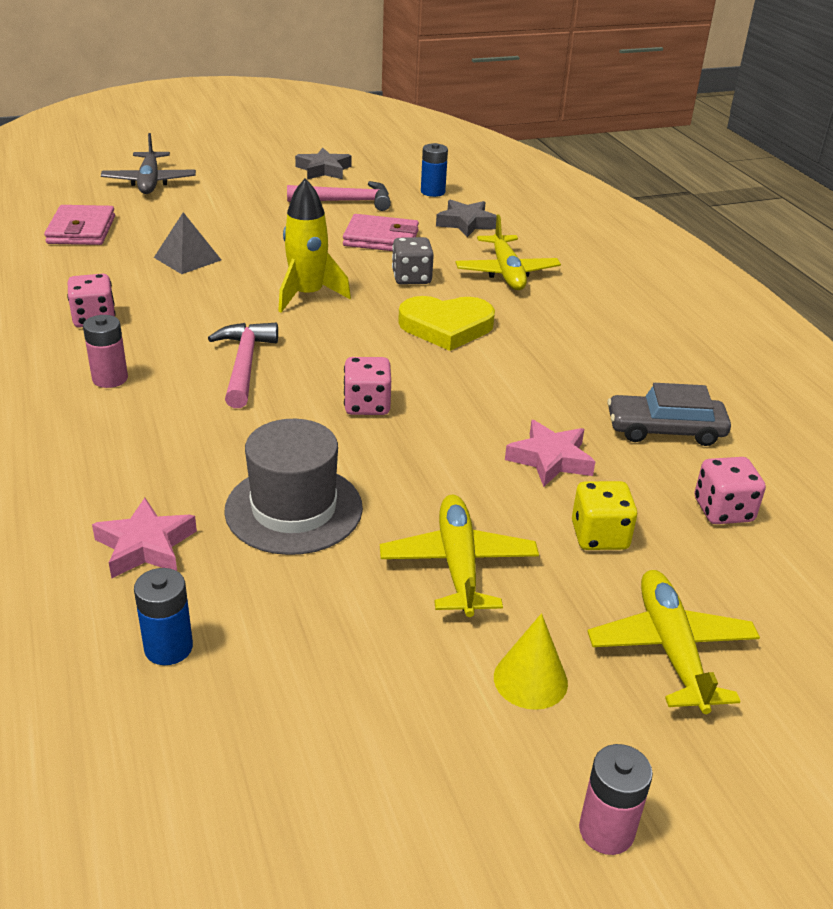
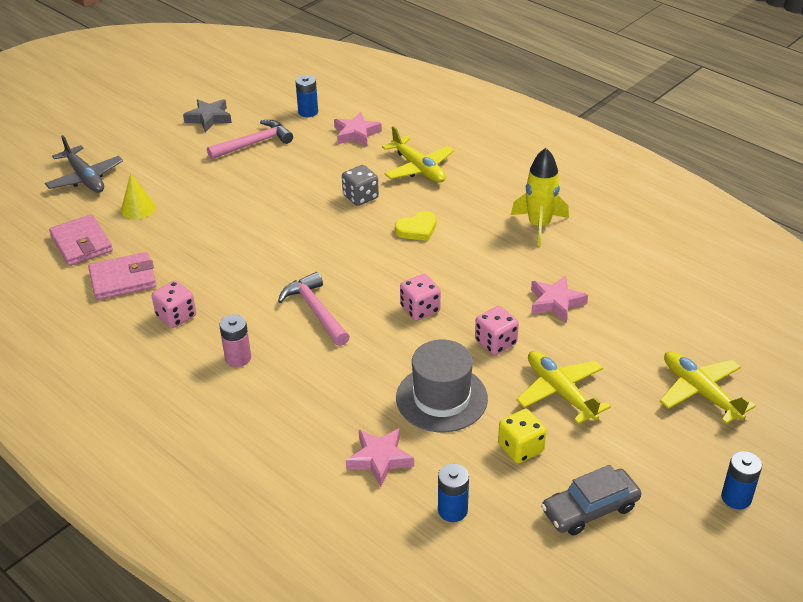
camera: 25 degrees left, 5 degrees up
(187, 258) = (189, 239): grey pyramid -> none
(307, 295) = (304, 238): yellow rocket -> yellow rocket (539, 225)
(381, 238) = (309, 169): pink wallet -> pink wallet (123, 279)
(446, 327) = (417, 229): yellow heart -> yellow heart, size x0.63
(466, 223) = (356, 134): grey star -> pink star
(530, 679) = (647, 440): yellow cone -> yellow cone (138, 208)
(599, 536) = (619, 341): yellow dice -> yellow dice (520, 448)
(606, 830) = (736, 498): pink battery -> blue battery
(665, 430) = (603, 255): grey car -> grey car (590, 509)
(723, 510) = (669, 297): pink dice -> pink dice (495, 342)

